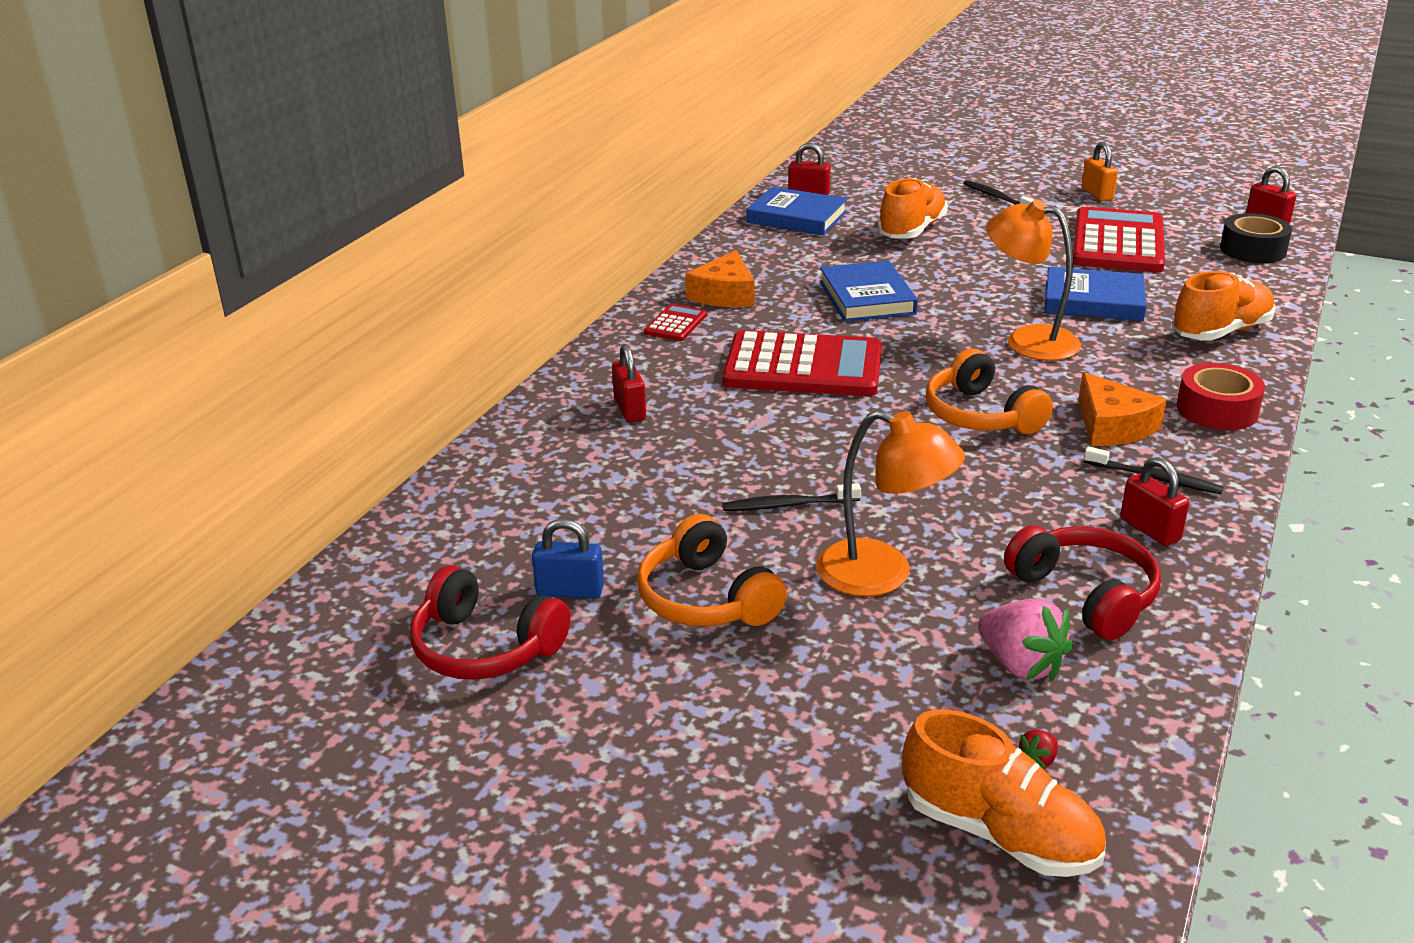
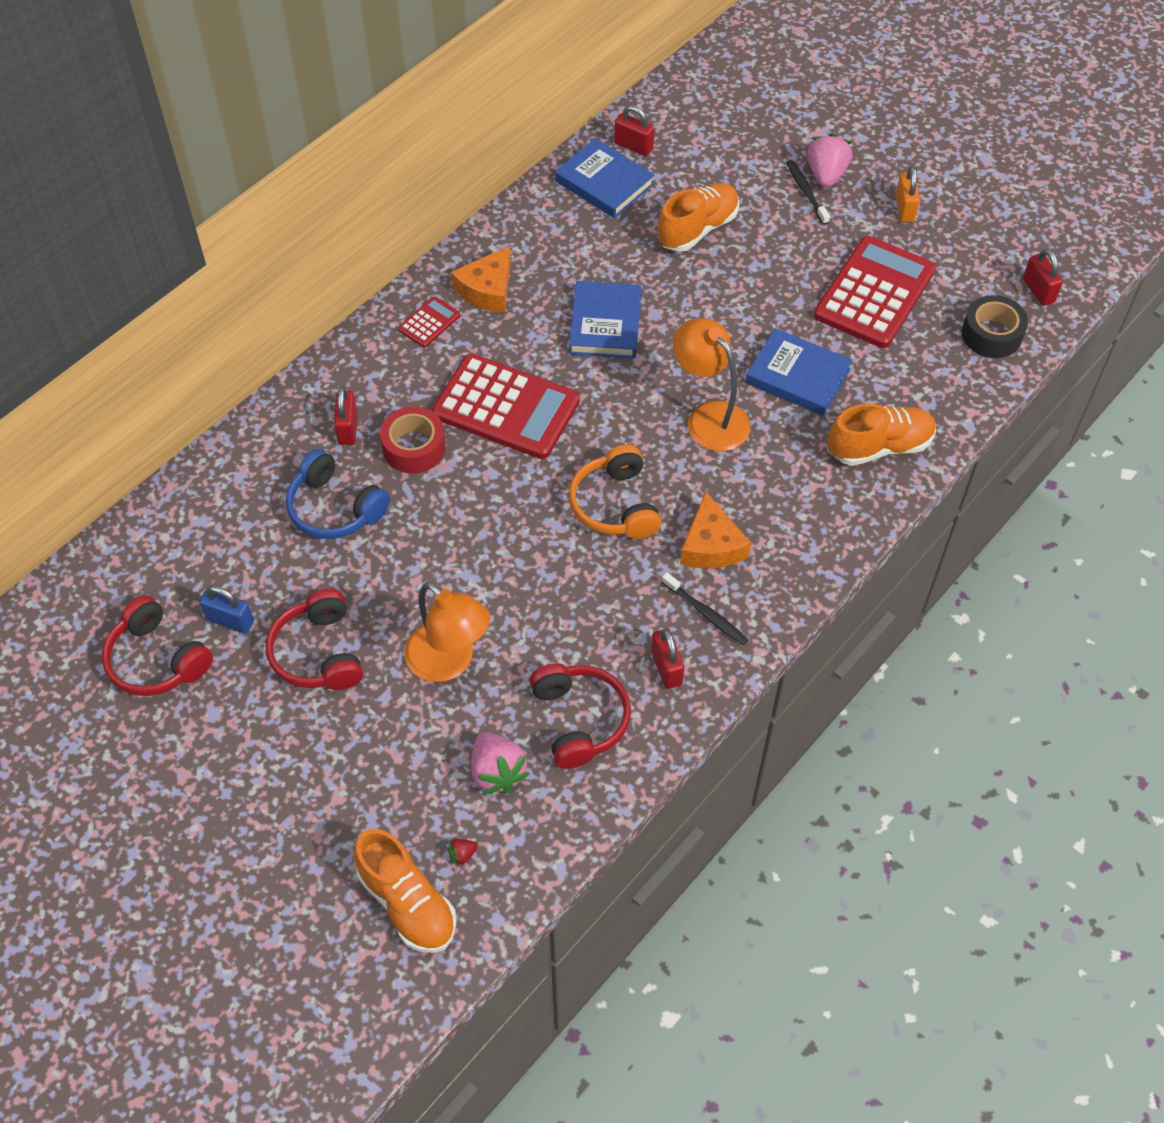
camera: 15 degrees right, 25 degrees up
(652, 472) = (335, 508): none -> blue headphones
(706, 598) = (318, 653): orange headphones -> red headphones
(788, 505) = (418, 571): black toothbrush -> none
(1006, 186) = (826, 174): none -> pink strawberry
(1217, 410) = (808, 547): red tape -> red tape (414, 447)

